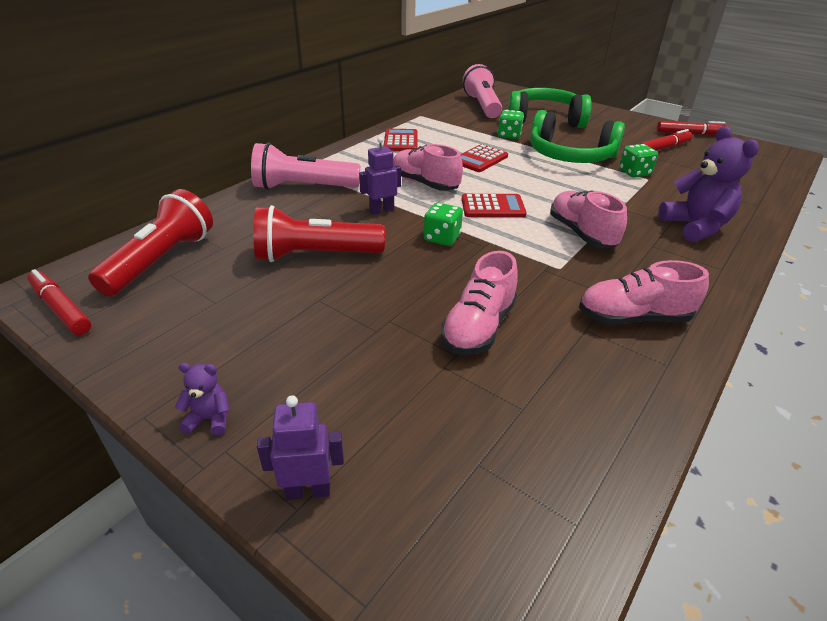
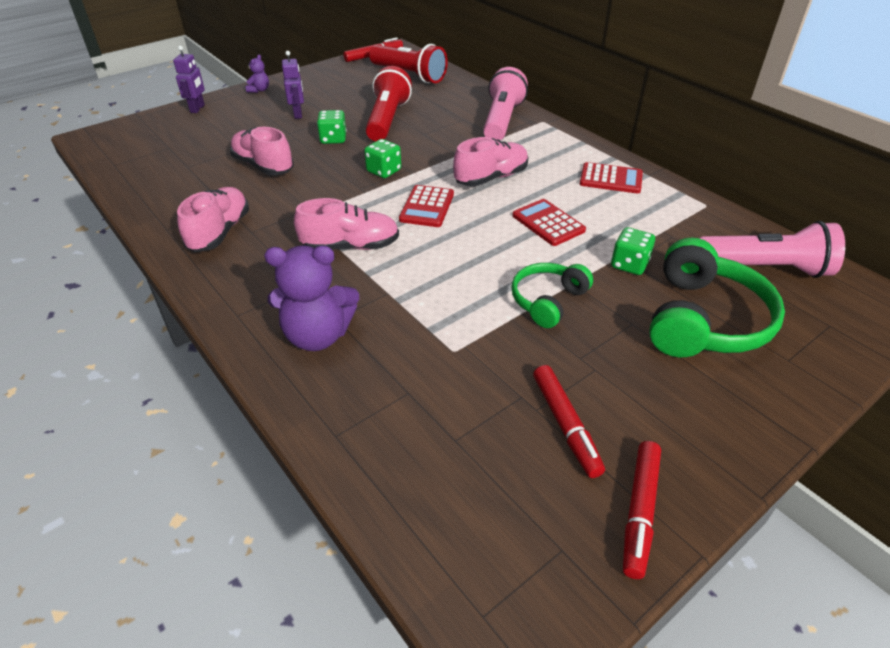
camera: 105 degrees right, 5 degrees up
(381, 210) = (444, 150): purple robot -> purple robot (298, 114)
(570, 156) = (548, 301): green headphones -> green headphones, size x0.60
(634, 173) = (477, 345): green dice -> green dice (333, 139)

